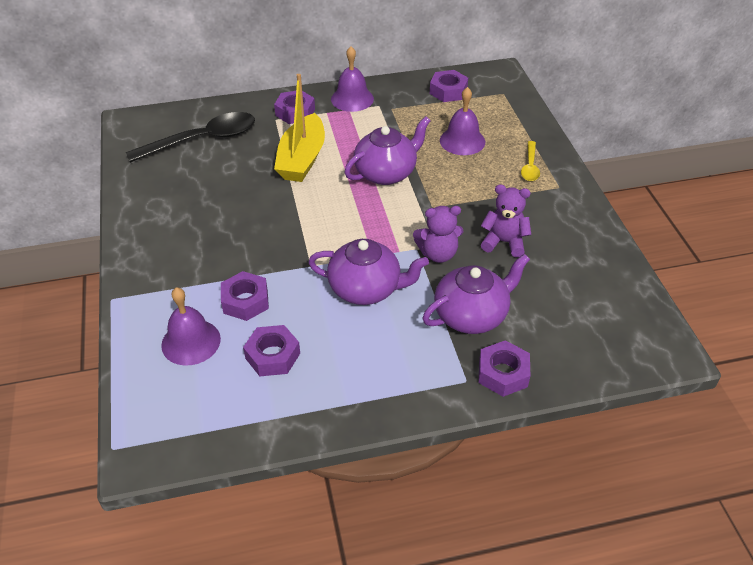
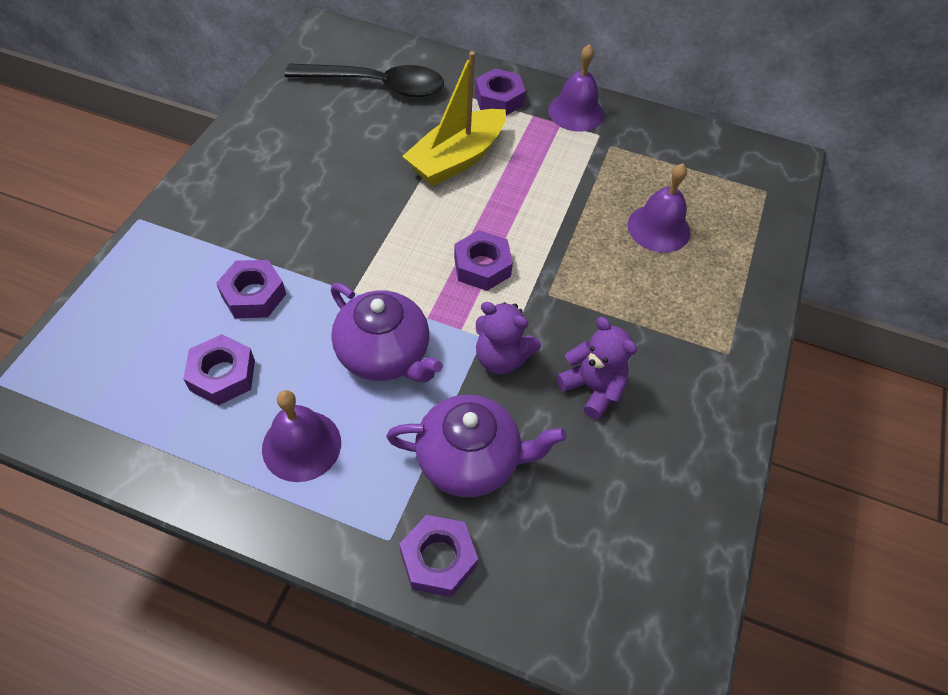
camera: 30 degrees right, 10 degrees up
(191, 342) = (164, 310): purple bell -> purple bell (301, 445)
(386, 173) = (533, 223): purple teapot -> none
(448, 91) = (698, 155): purple nut -> purple nut (482, 266)
(530, 166) = (714, 306): yellow spoon -> none

